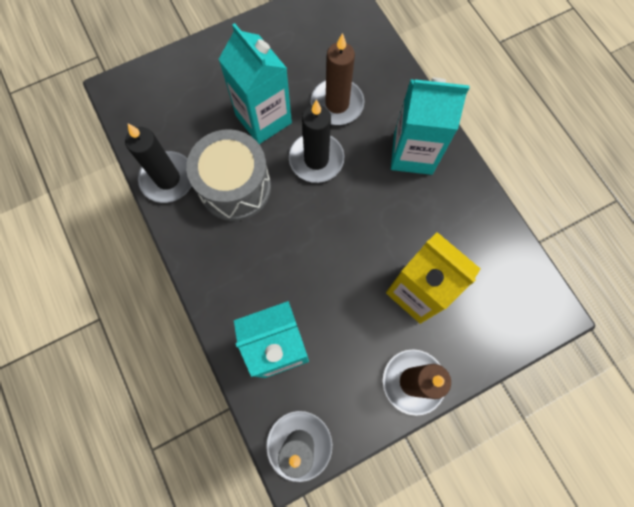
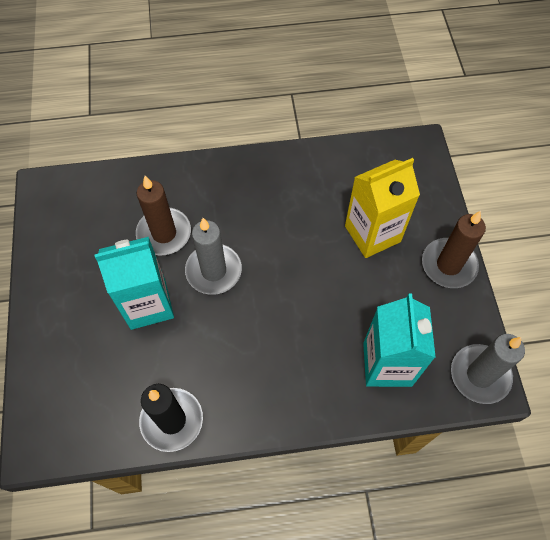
camera: 70 degrees left, 10 degrees down
(235, 187) = (210, 354): grey drum -> none
(316, 159) = (213, 271): black candle -> grey candle
(413, 153) = (243, 190): turquoise carton -> none

